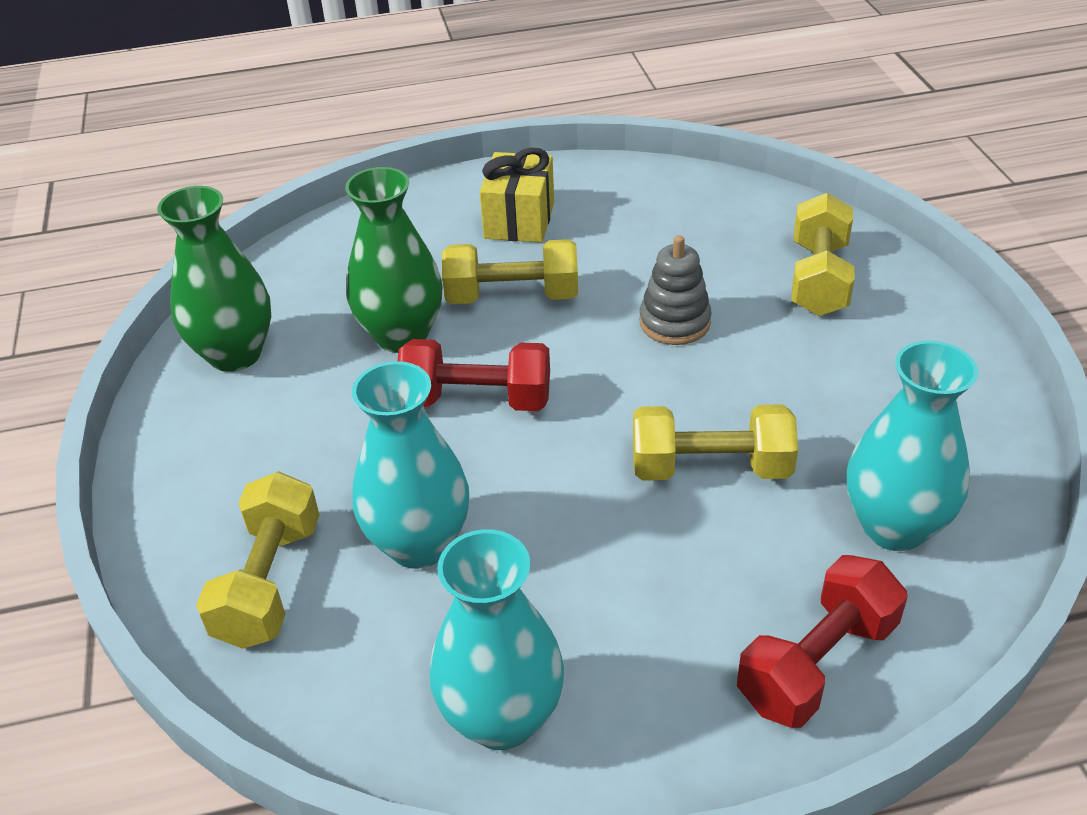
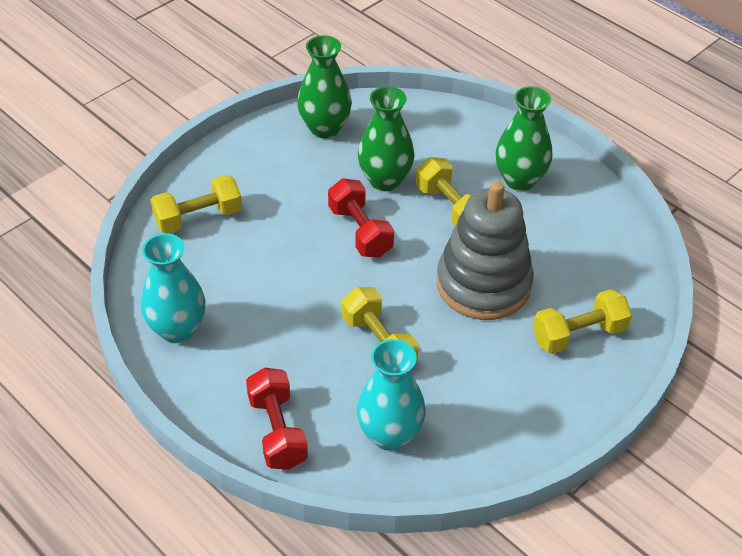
camera: 55 degrees right, 5 degrees up
(419, 544) = (253, 256): turquoise vase -> none
(519, 220) = (519, 180): yellow gift -> green vase
(674, 322) = (483, 284): grey stacking toy -> grey stacking toy, size x2.07
(817, 663) = (277, 431): red dumbbell -> red dumbbell turned 60 degrees clockwise

